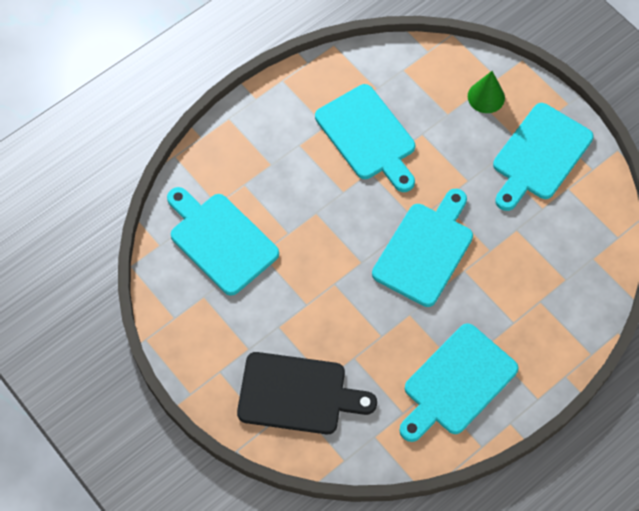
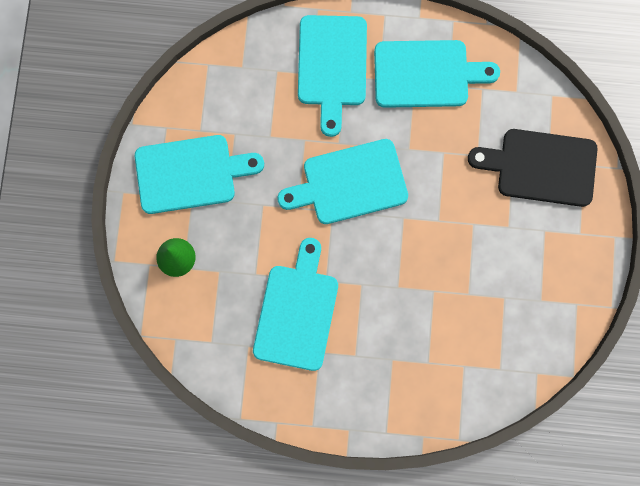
camera: 135 degrees left, 15 degrees up
(220, 240) = (488, 333): turquoise cutting board -> turquoise cutting board (332, 66)
(298, 394) = (541, 167): black cutting board -> black cutting board turned 45 degrees counterclockwise

